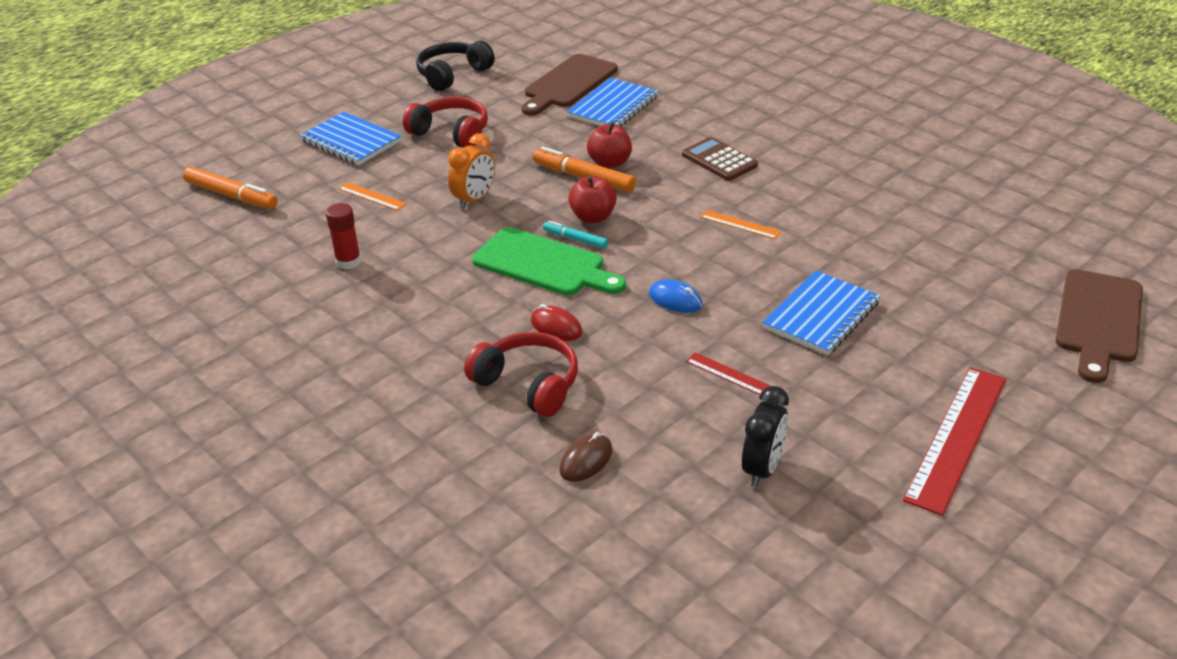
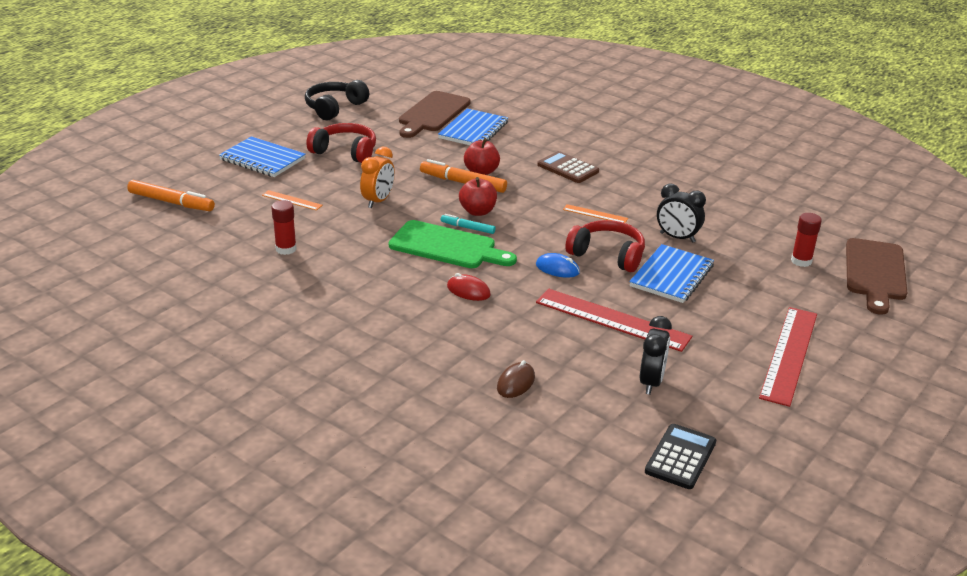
camera: 10 degrees left, 5 degrees down
(528, 384) = (457, 332): red headphones -> red headphones (607, 255)
(730, 375) = (612, 319): red ruler -> red ruler, size x2.11
(778, 583) = (680, 457): none -> black calculator
(840, 261) = (677, 237): none -> black clock
(999, 300) = (801, 261): none -> red glue stick

